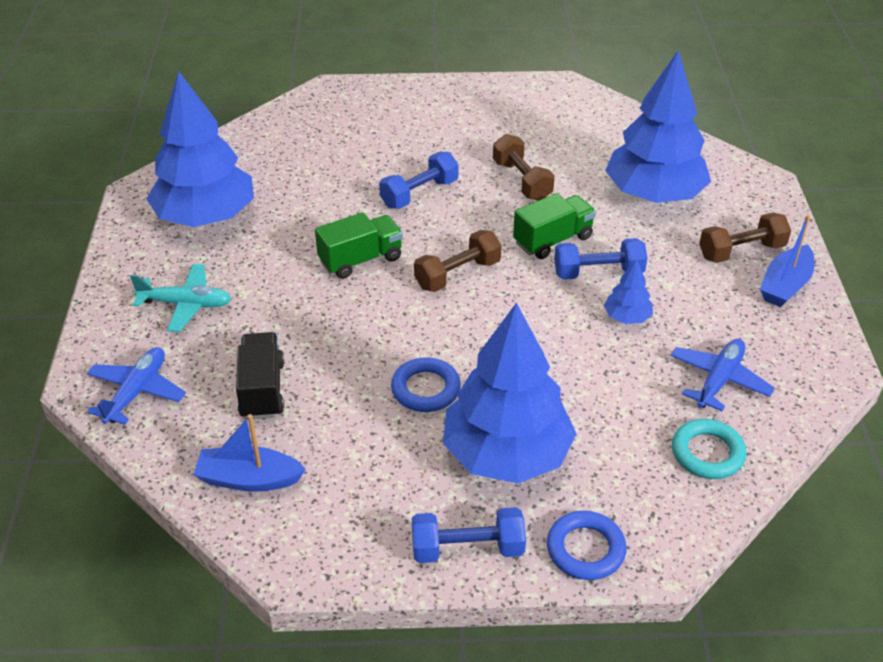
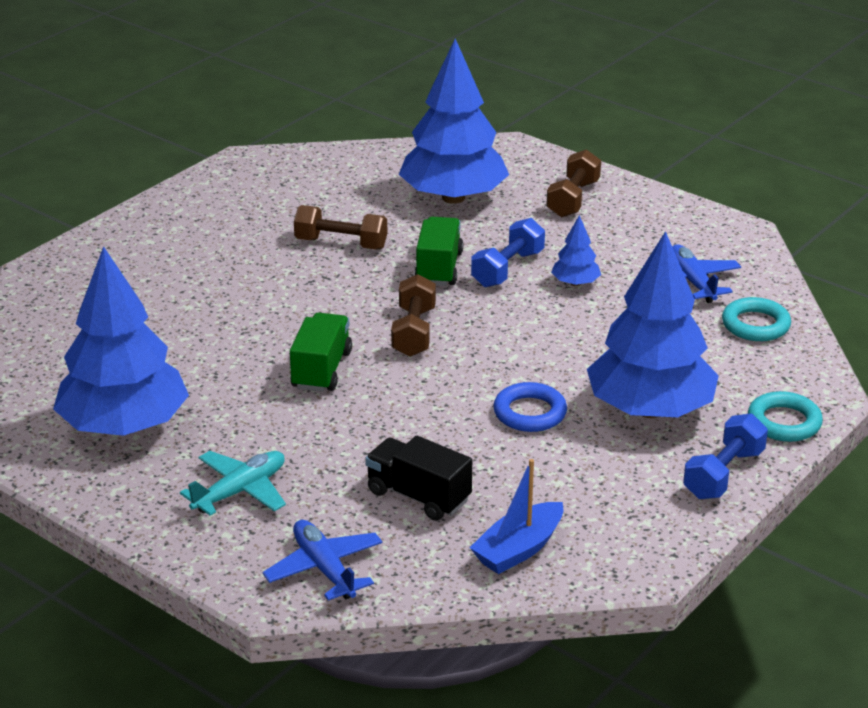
camera: 50 degrees left, 10 degrees down
(419, 194) = (277, 299): blue dumbbell -> none
(585, 549) = (784, 422): blue ring -> turquoise ring
(785, 285) = (634, 203): blue boat -> none

